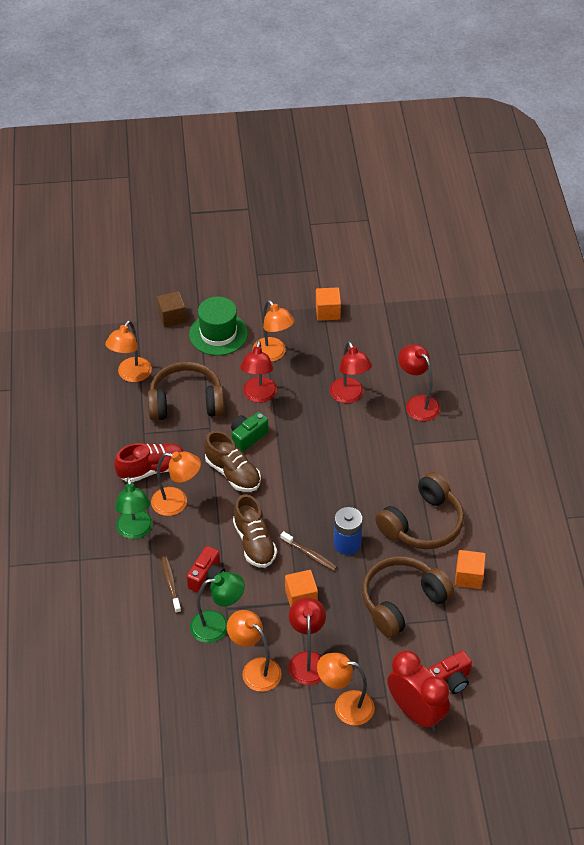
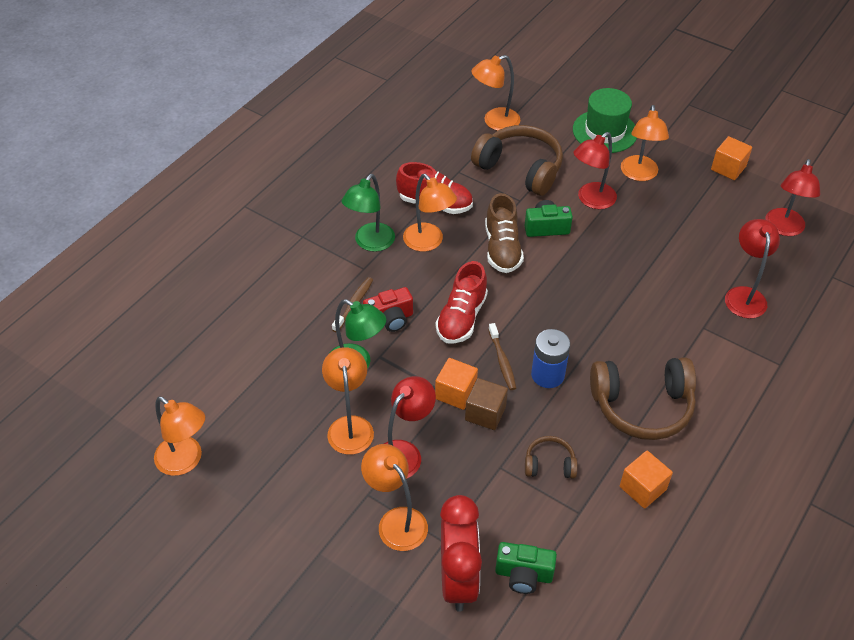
camera: 40 degrees right, 0 degrees up
(170, 773) = (185, 461): none -> orange lamp
(172, 317) = (576, 97): brown cube -> brown cube (485, 413)
(254, 543) = (461, 318): brown shoe -> red shoe
(349, 396) = (679, 249): red lamp -> red lamp (783, 228)
(402, 602) = (549, 464): brown headphones -> brown headphones, size x0.49
(450, 680) = (523, 575): red camera -> green camera

